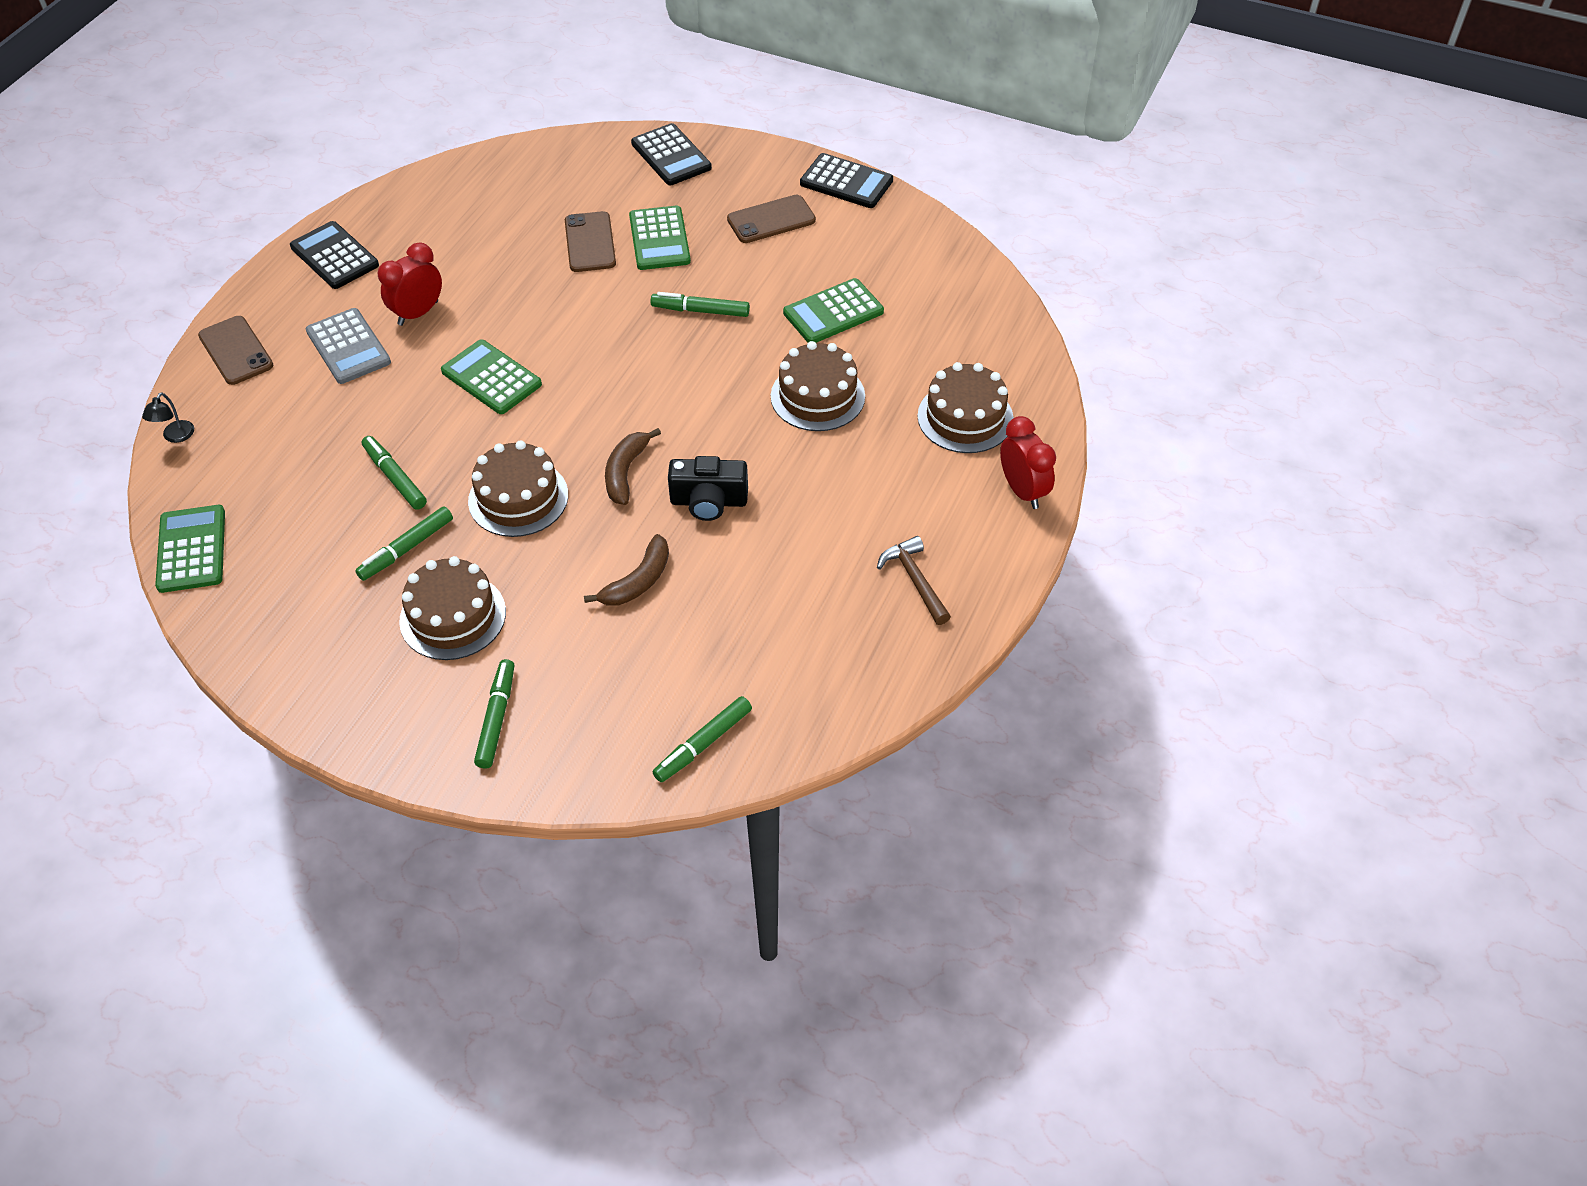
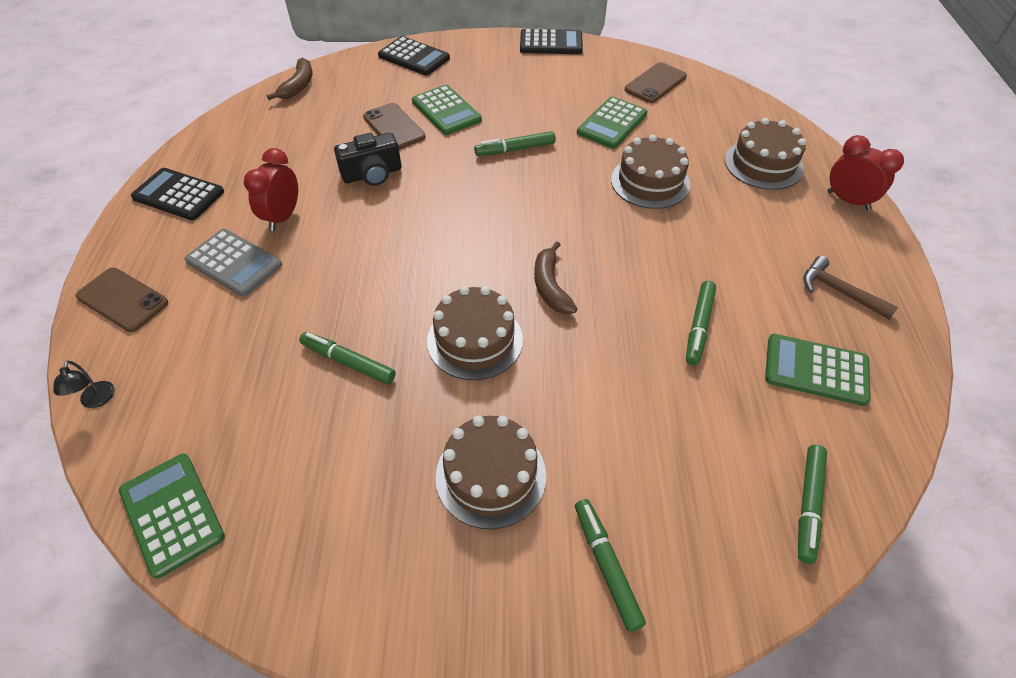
camera: 25 degrees left, 0 degrees up
(406, 549) = (402, 426): green marker -> green marker (698, 327)
(491, 378) = (382, 248): green calculator -> green calculator (816, 370)
(638, 581) = (632, 375): brown banana -> brown banana (298, 86)
(709, 502) = (635, 287): black camera -> black camera (372, 174)
(771, 220) = (518, 78): brown phone -> brown phone (655, 83)

